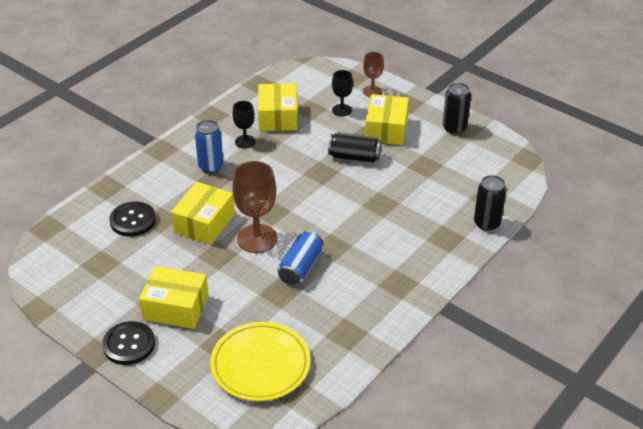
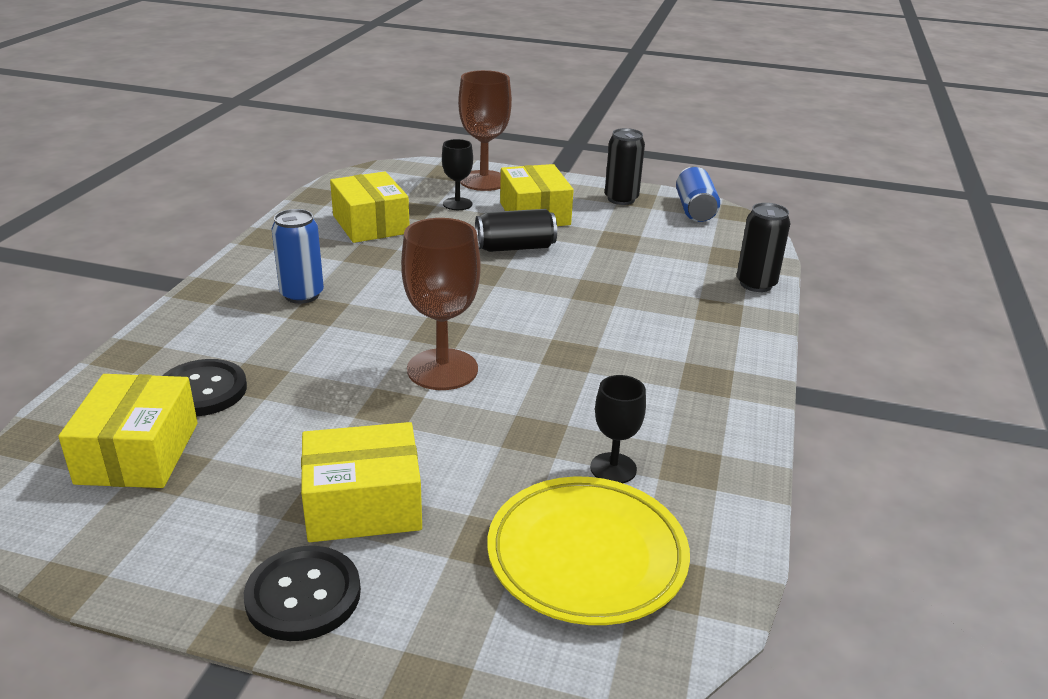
camera: 25 degrees left, 10 degrees down
(204, 223) = (338, 368): yellow box -> yellow box (138, 453)
(245, 142) = (339, 258): black goblet -> black goblet (613, 468)
(300, 267) = (542, 392): blue can -> blue can (695, 209)
(372, 91) = (484, 181): brown goblet -> brown goblet, size x1.75

